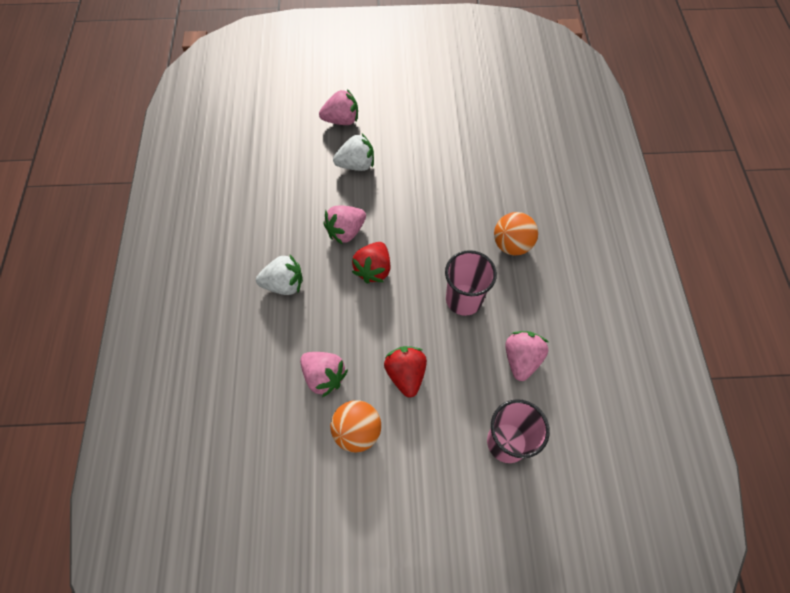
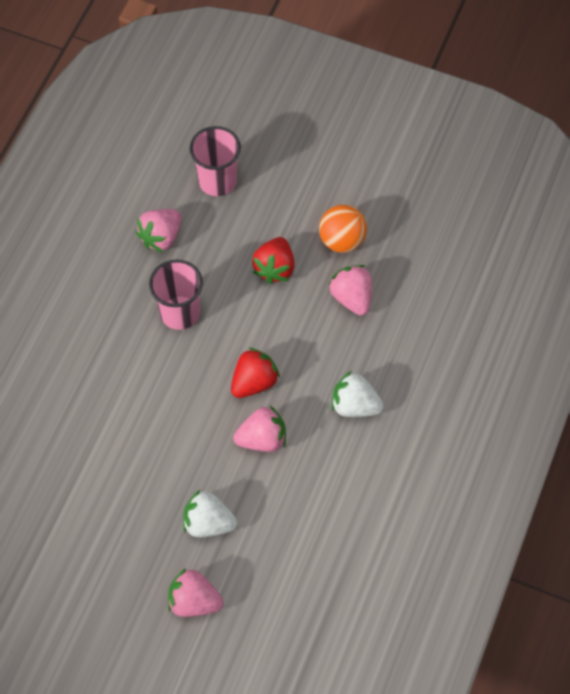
camera: 155 degrees left, 0 degrees up
(511, 245) = (94, 347): orange ball -> none

